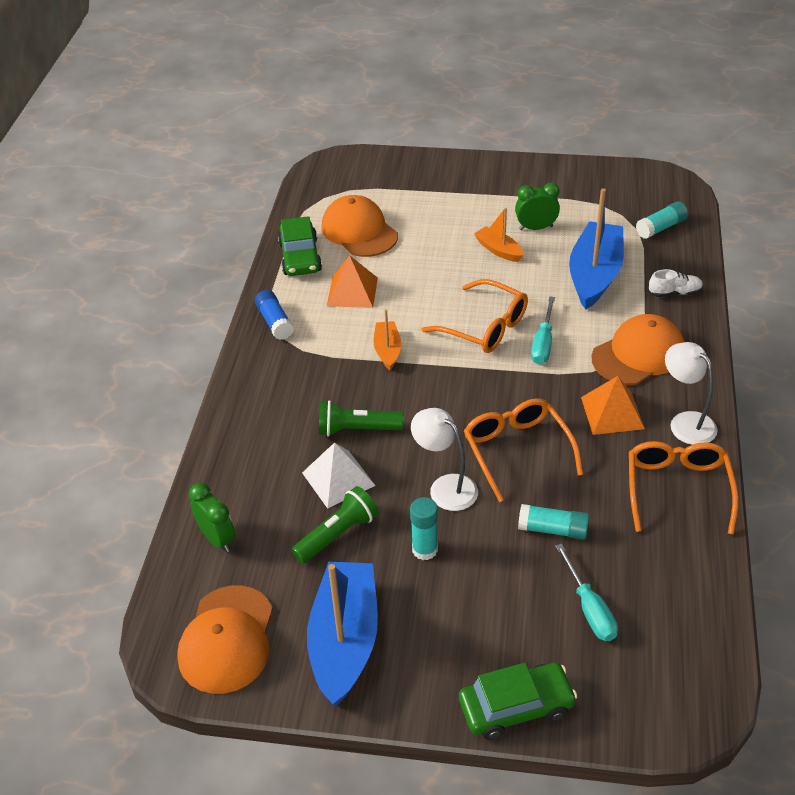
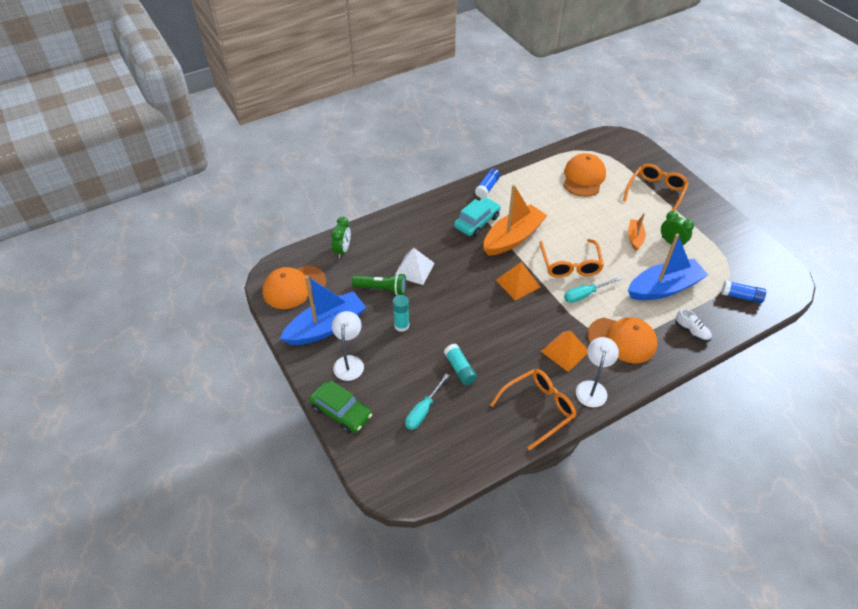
camera: 50 degrees right, 5 degrees up
(300, 257) = (540, 169): green car -> none
(323, 367) = (477, 222): none -> turquoise car
(352, 291) = (538, 201): orange pyramid -> orange pyramid (518, 283)
(356, 429) = (450, 257): green flashlight -> none
(387, 350) = (513, 238): orange boat -> orange boat, size x1.99
(445, 487) = (446, 311): white lamp -> white lamp (349, 362)
(517, 450) = (497, 326): orange glasses -> orange glasses (656, 192)
(661, 228) = (741, 296): turquoise glue stick -> blue glue stick

